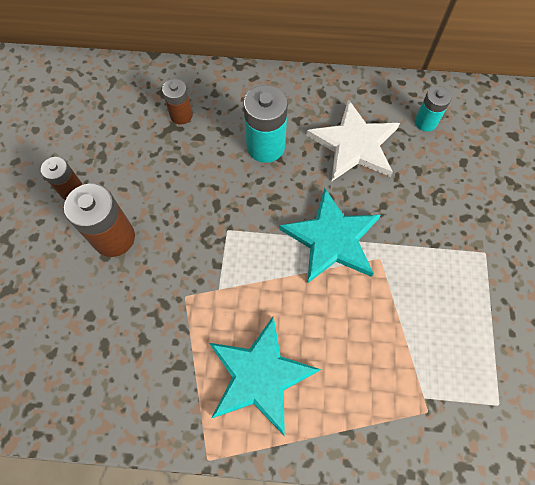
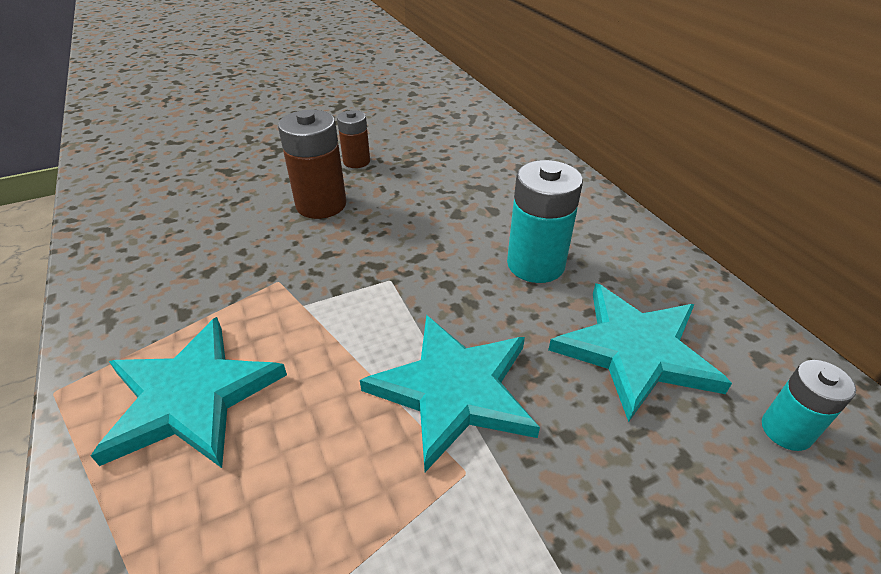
camera: 60 degrees right, 25 degrees down
(181, 115) = (507, 188): brown battery -> none
(354, 144) = (635, 351): white star -> turquoise star

